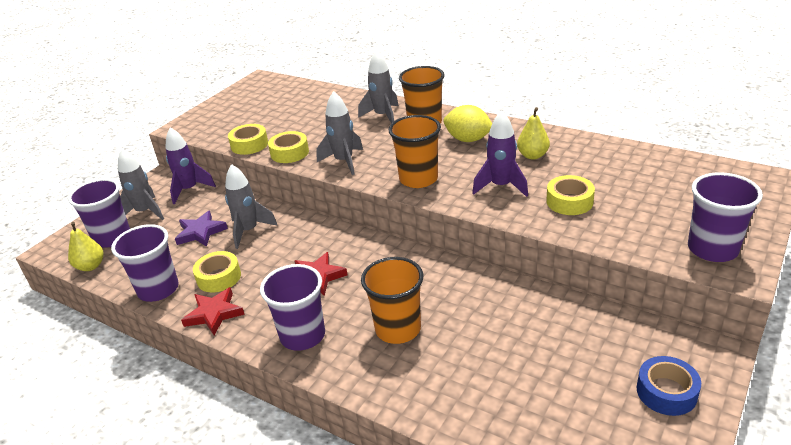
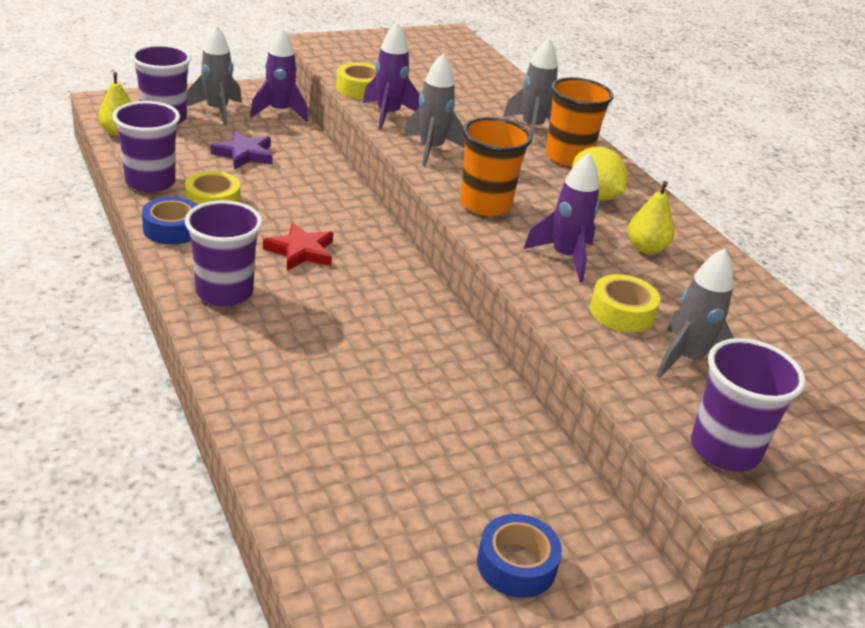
camera: 25 degrees right, 0 degrees up
(214, 314) = (172, 229): red star -> blue tape
(249, 231) = (288, 177): grey rocket -> grey rocket (687, 359)
(289, 153) = (388, 115): yellow tape -> purple rocket
(398, 329) = (318, 339): orange cup -> none

